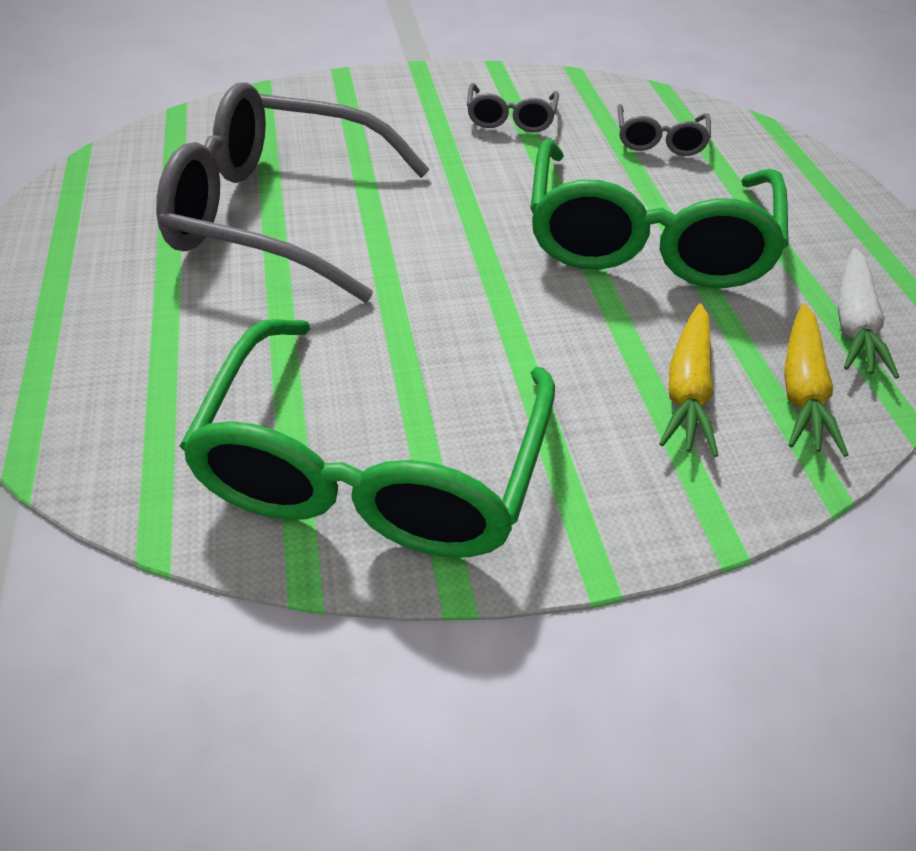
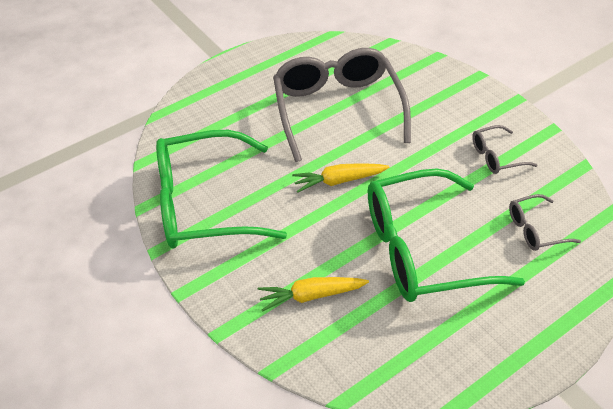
camera: 70 degrees right, 0 degrees up
(801, 390) = (340, 345): yellow carrot -> yellow carrot (339, 181)
(853, 324) = (414, 362): white carrot -> none

